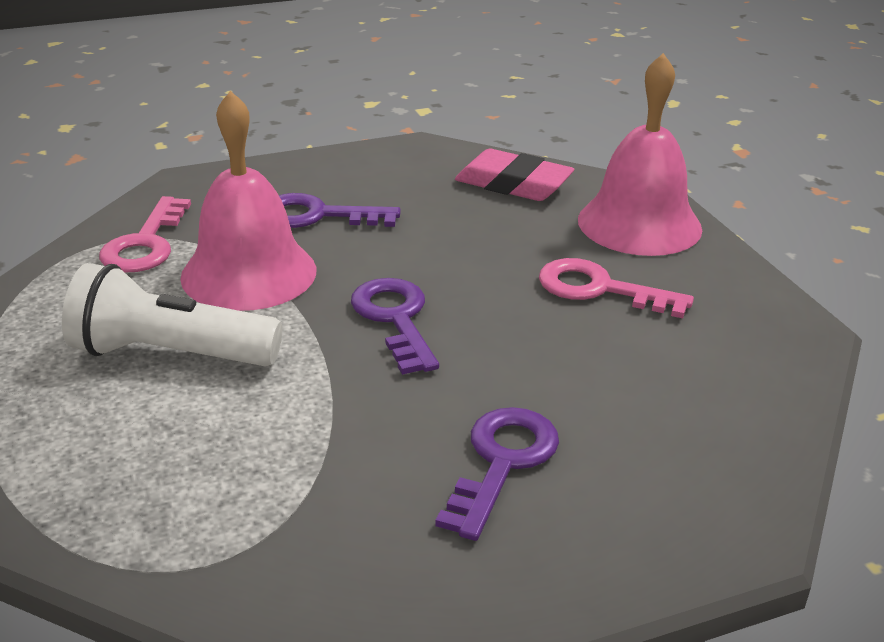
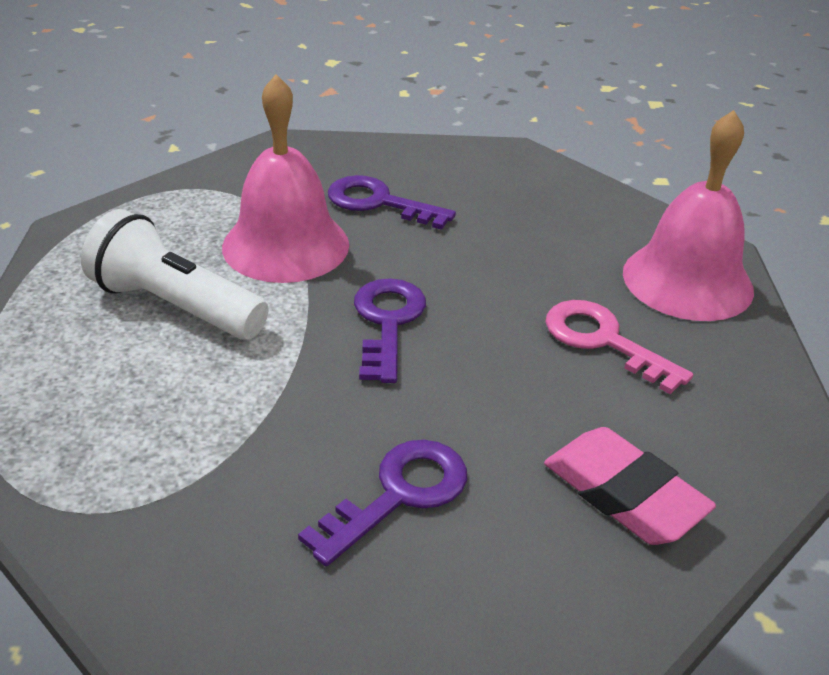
camera: 20 degrees right, 5 degrees up
(145, 243) = (217, 197): pink key -> none
(513, 184) = (583, 210): pink eraser -> pink eraser (623, 494)

